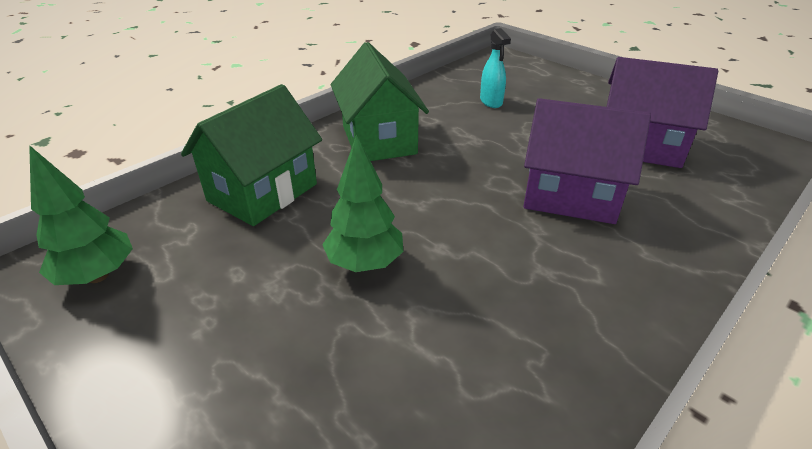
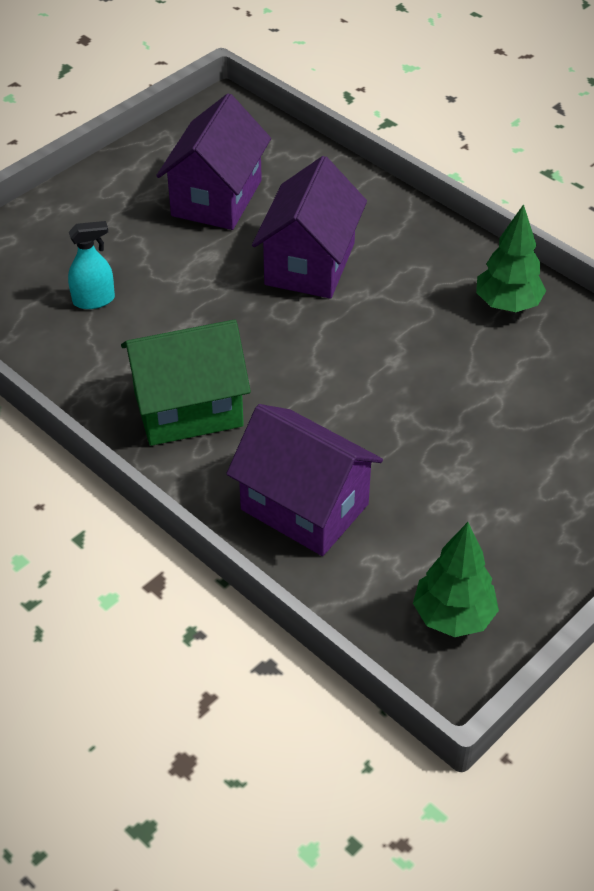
camera: 90 degrees left, 10 degrees up
(263, 192) = (304, 507): green house -> purple house
(365, 263) = (418, 412): green tree -> green tree (507, 304)

